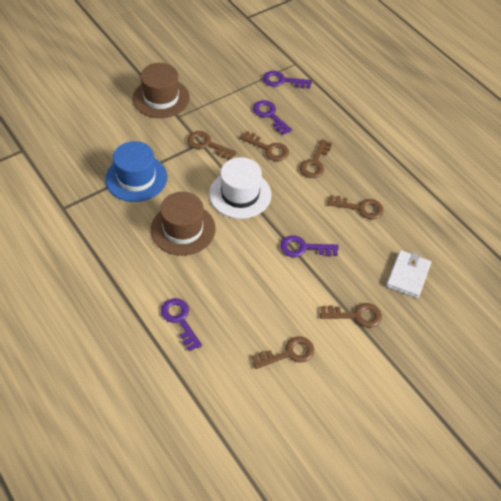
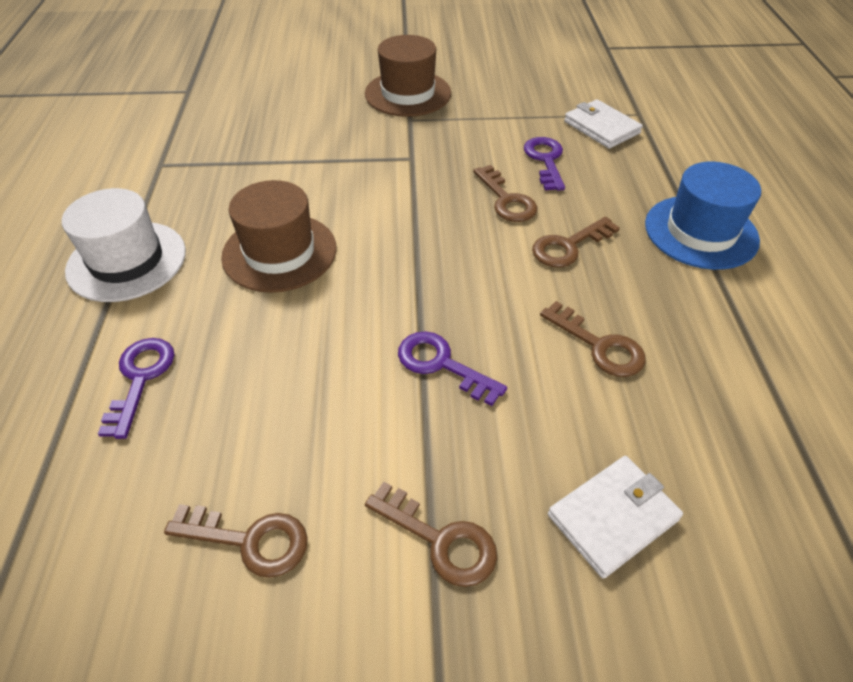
camera: 35 degrees right, 5 degrees down
(136, 178) = (284, 166): blue hat -> blue hat (700, 232)
(207, 145) = (419, 163): brown key -> none
(240, 194) = (408, 241): white hat -> white hat (127, 261)
(282, 81) = (601, 127): purple key -> white wallet

